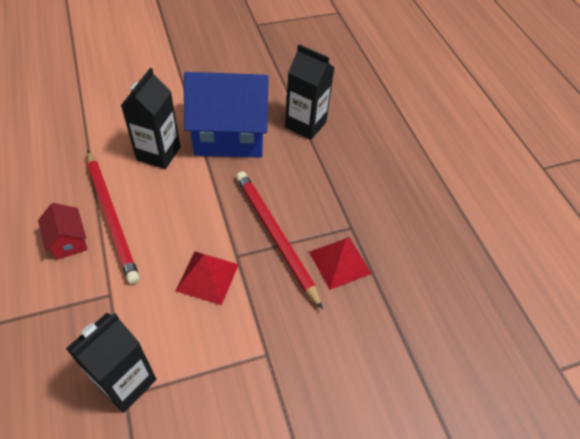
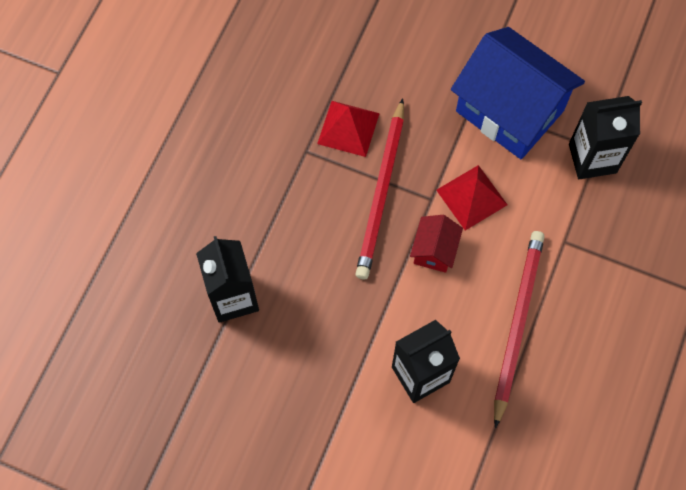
camera: 135 degrees left, 15 degrees up
(68, 241) = (572, 324): red house -> red house (434, 250)
(229, 135) = (327, 344): blue house -> blue house (510, 111)

